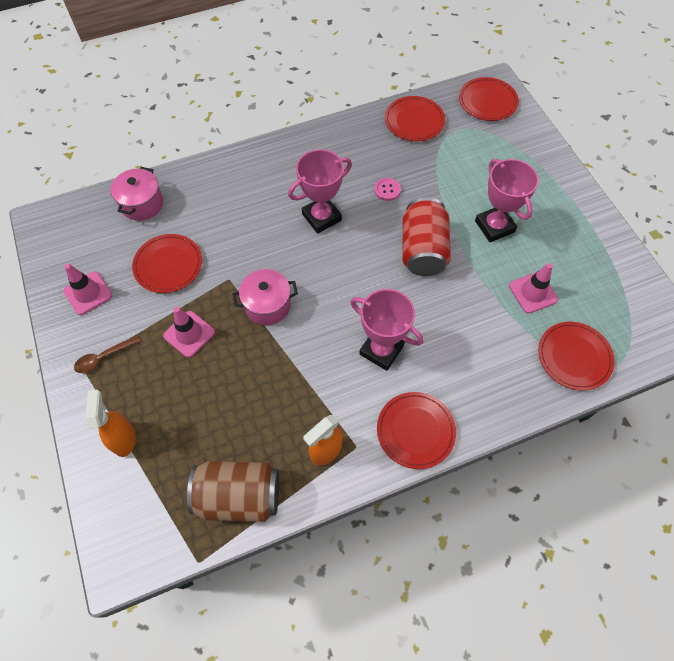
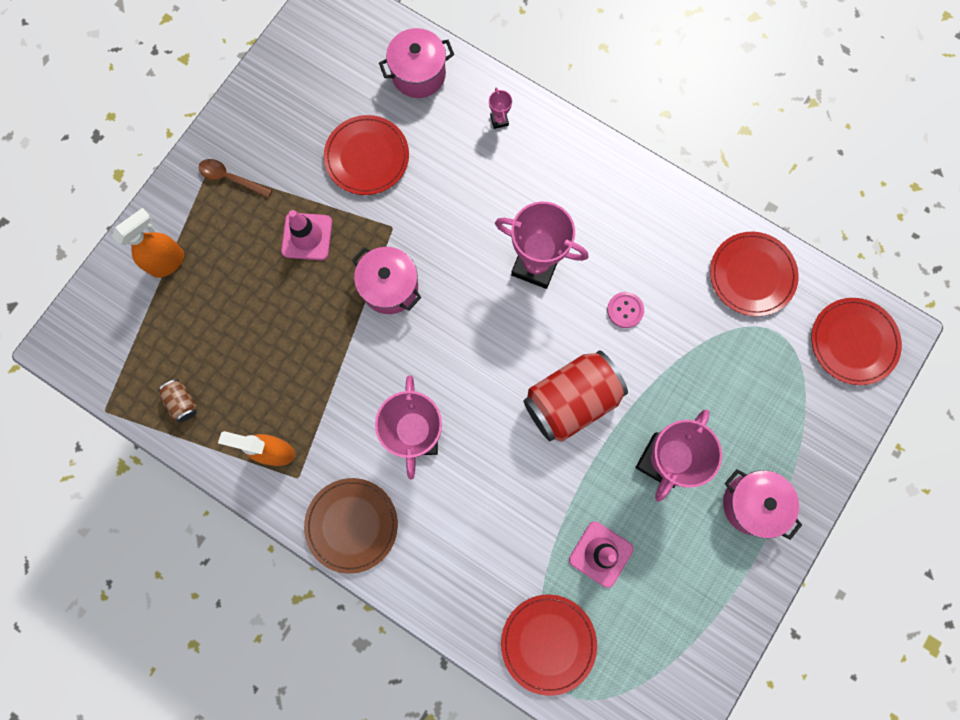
camera: 55 degrees right, 15 degrees up
(88, 293) = (284, 109): pink traffic cone -> none
(213, 181) = (499, 120): none -> pink trophy
(239, 496) = (182, 402): brown can -> brown can, size x0.43
(415, 431) = (351, 525): red plate -> brown plate
(551, 199) = (752, 504): none -> pink pot

